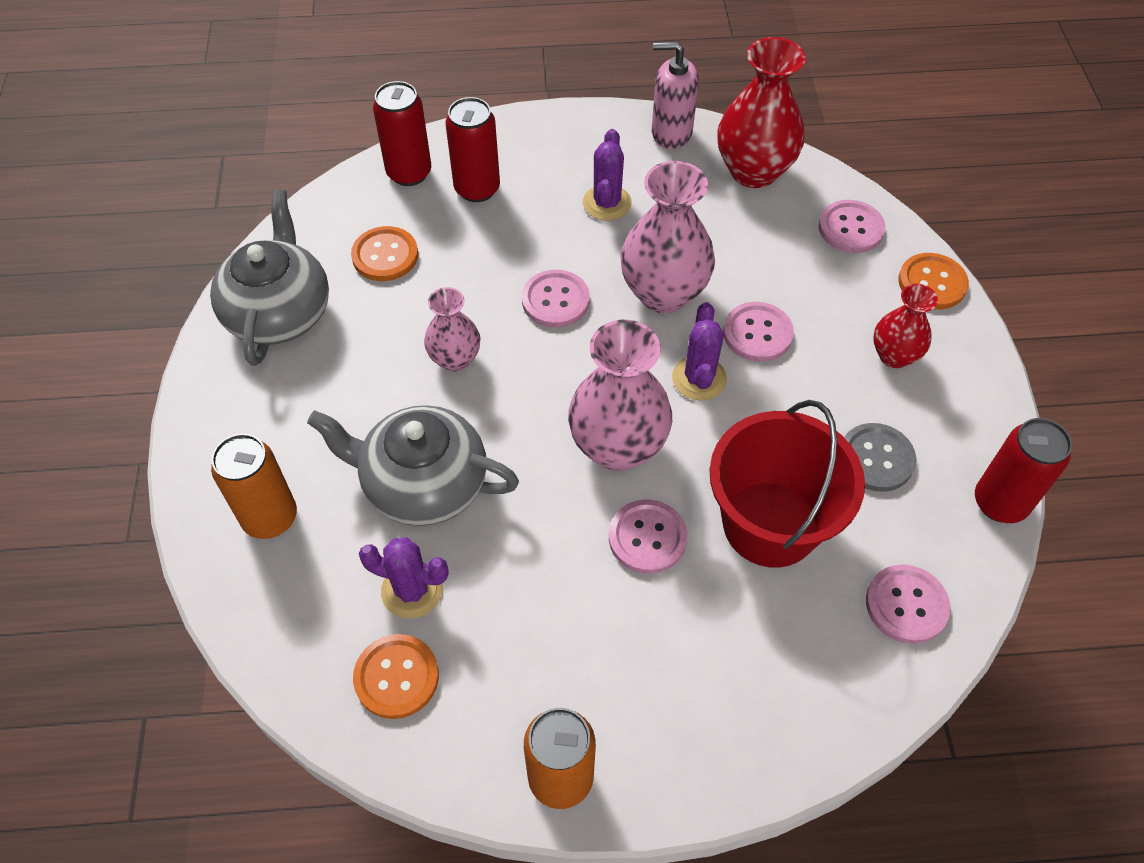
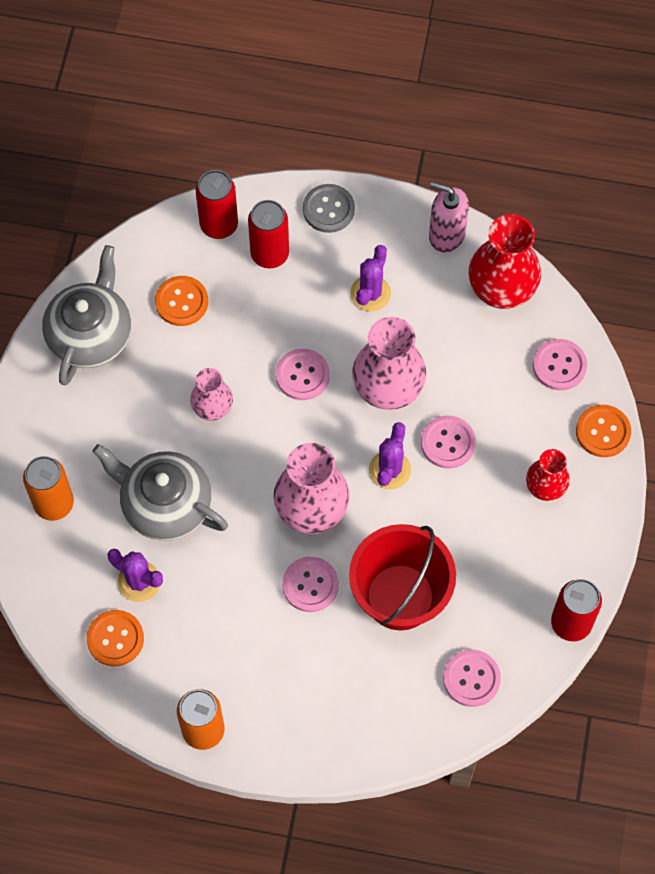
camera: 15 degrees right, 10 degrees up
(876, 459) = (496, 567): grey button -> grey button (328, 209)

